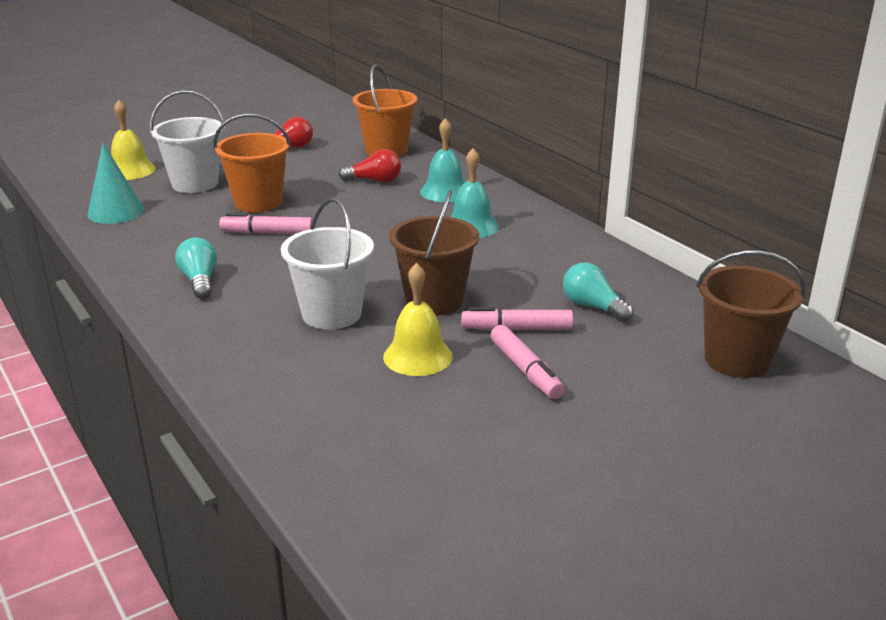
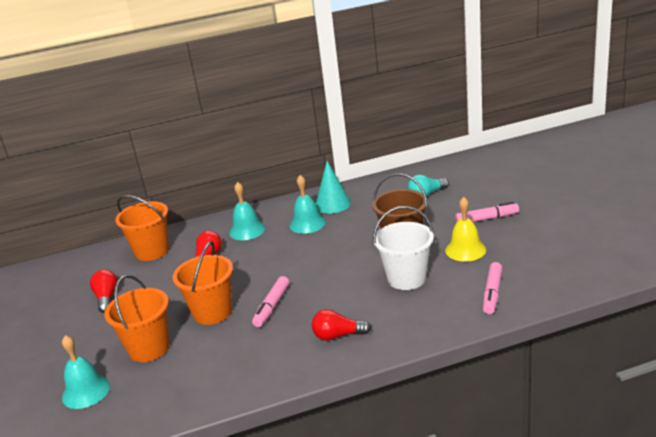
camera: 70 degrees left, 0 degrees up
(115, 212) = (181, 392): turquoise cone -> turquoise cone (332, 204)
(130, 170) = (86, 391): yellow bell -> turquoise bell
(195, 184) = (149, 348): white bucket -> orange bucket
(200, 281) = (338, 335): turquoise light bulb -> red light bulb
(516, 329) = (443, 218): pink marker -> pink marker (492, 293)
(737, 360) = (488, 165): brown bucket -> none

